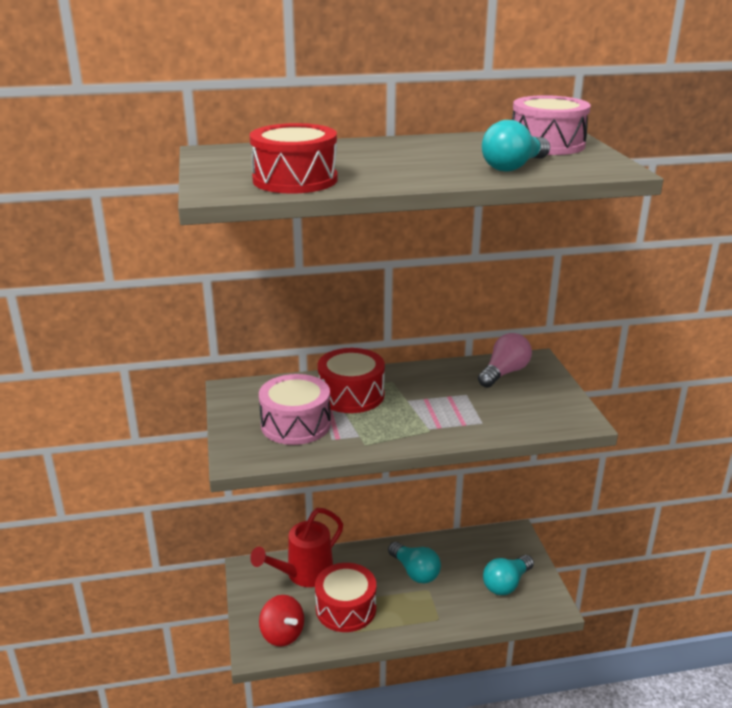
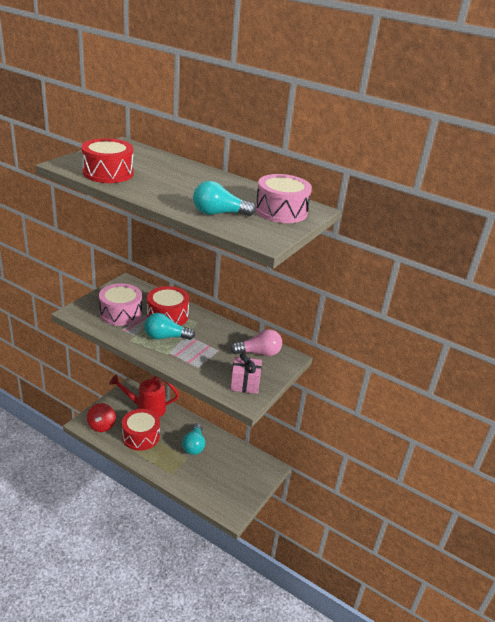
camera: 40 degrees right, 5 degrees up
(506, 584) = (227, 486): turquoise light bulb -> turquoise light bulb (165, 337)
(550, 407) = (245, 384): none -> pink gift

